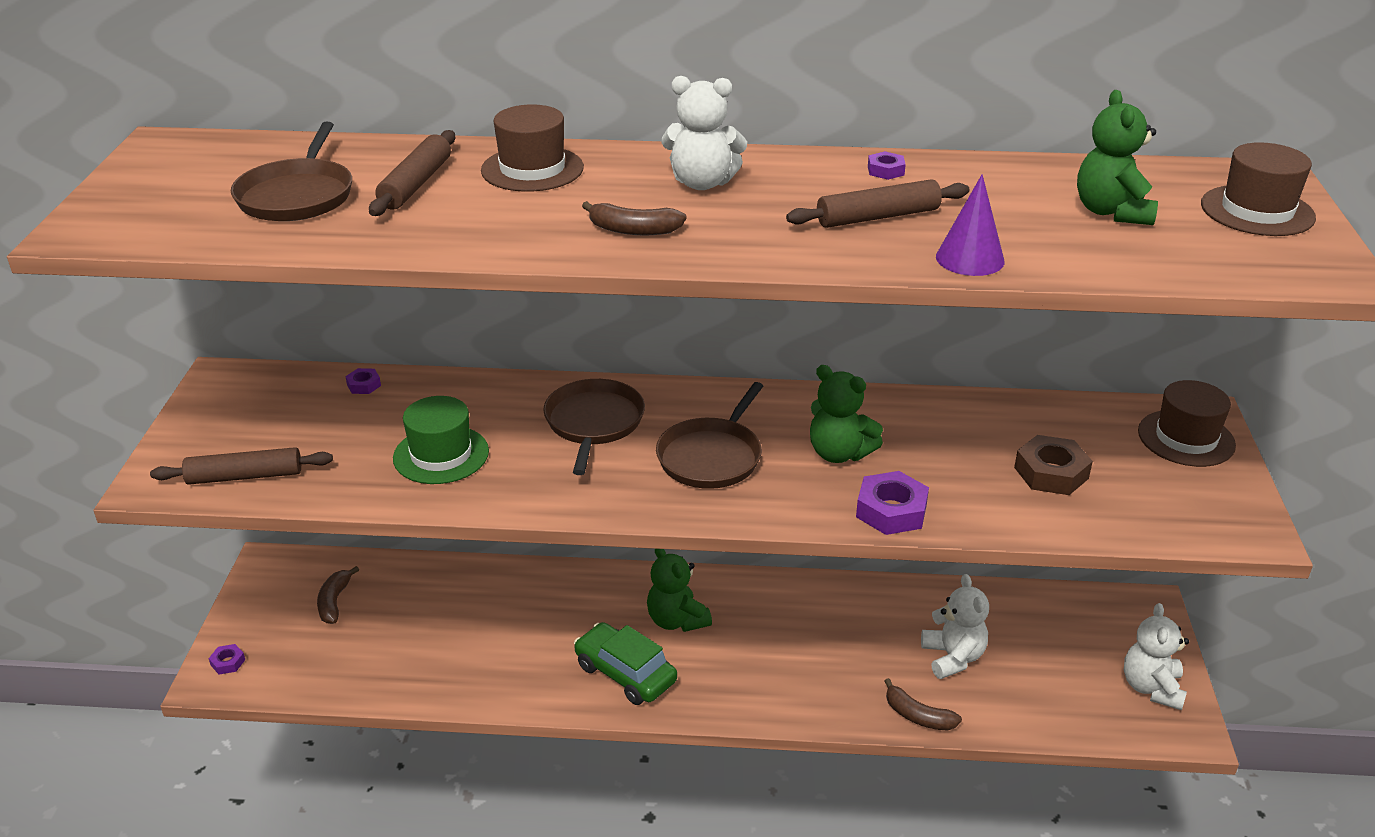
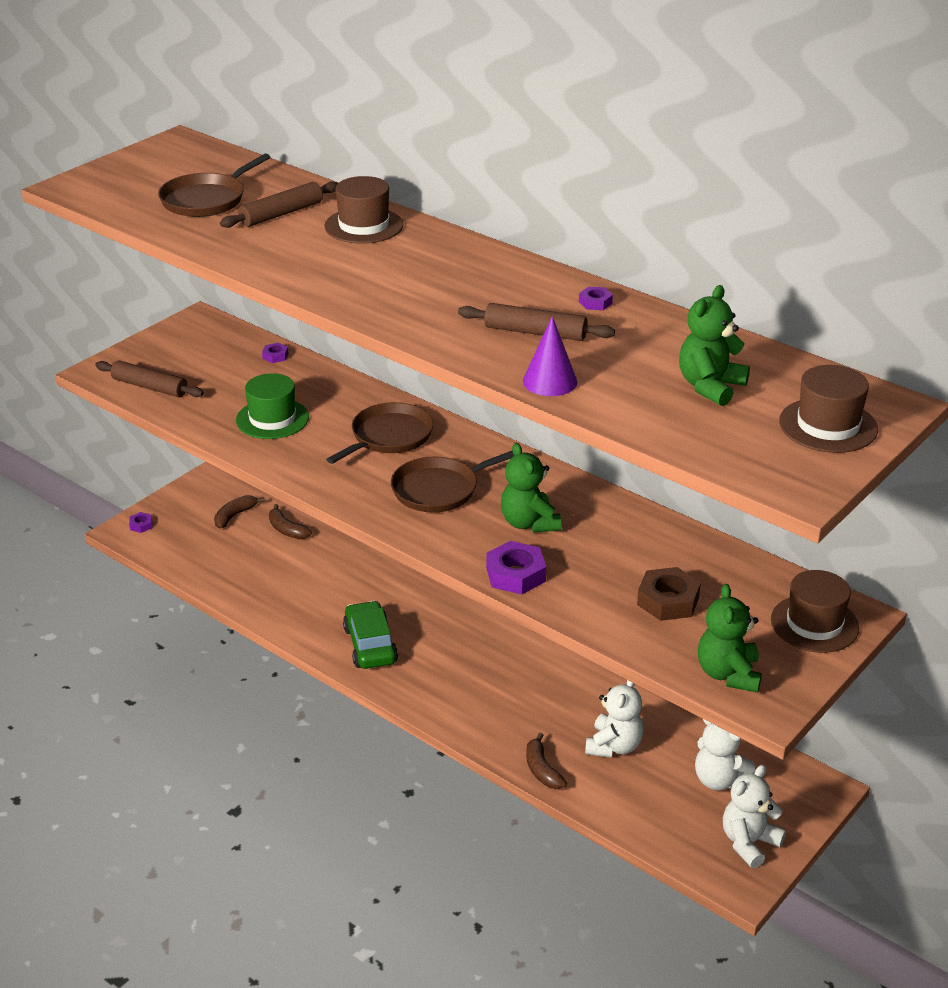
camera: 35 degrees right, 0 degrees up
(633, 230) = (365, 287): brown banana -> brown banana (286, 530)
(676, 620) = (440, 627): green teddy bear -> green teddy bear (728, 674)
(702, 183) = (456, 270): white teddy bear -> white teddy bear (719, 780)

